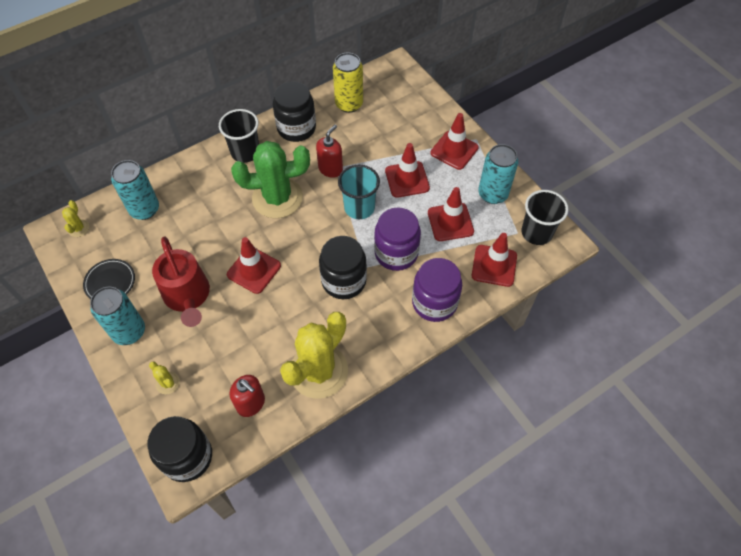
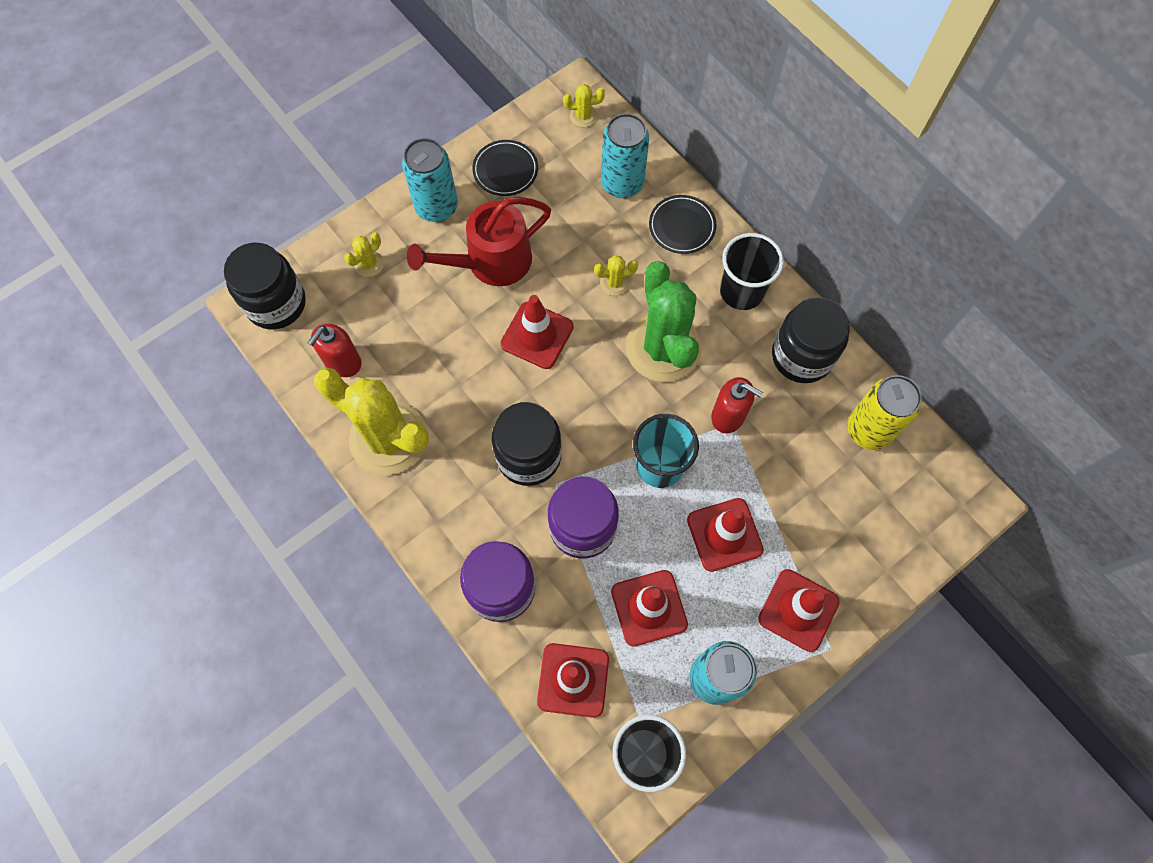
camera: 85 degrees right, 10 degrees up
(189, 178) = (682, 226): none -> black plate
(223, 221) = (614, 283): none -> yellow cactus

